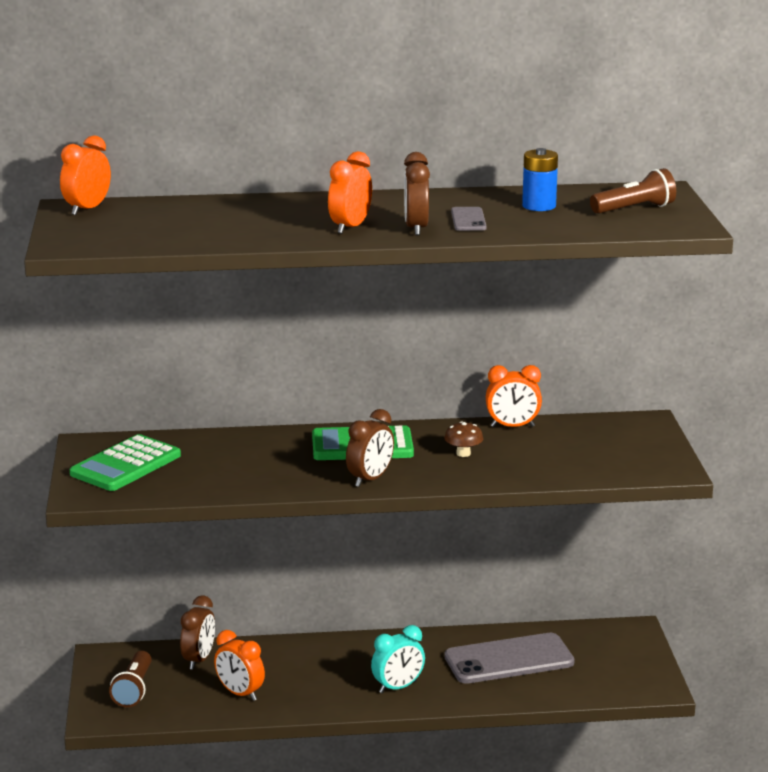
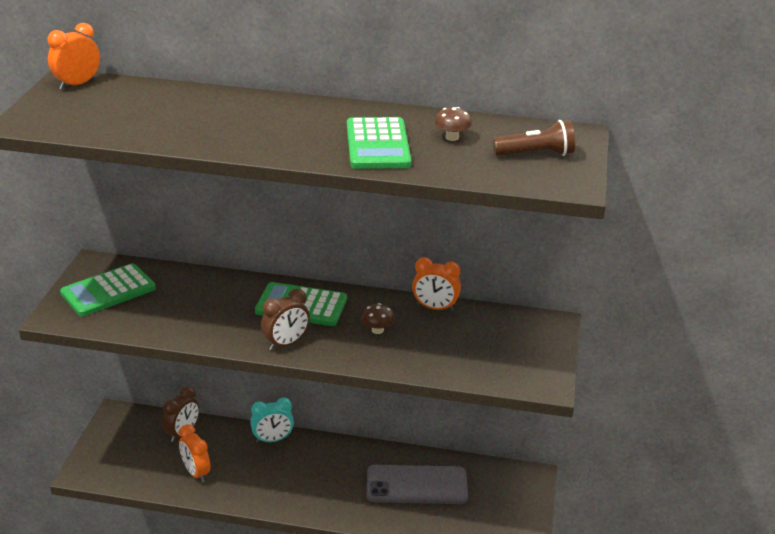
camera: 15 degrees right, 10 degrees up
(134, 689) = (121, 451): brown flashlight -> none
(350, 227) = (269, 138): orange clock -> none
(398, 687) = (317, 494): turquoise clock -> turquoise clock (272, 439)
(416, 228) = (324, 148): brown clock -> none
(468, 220) = (377, 145): grey phone -> green calculator
(539, 206) = (452, 137): blue battery -> brown mushroom

